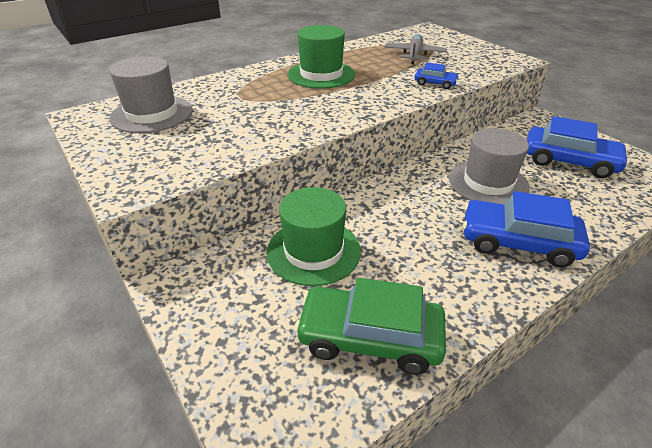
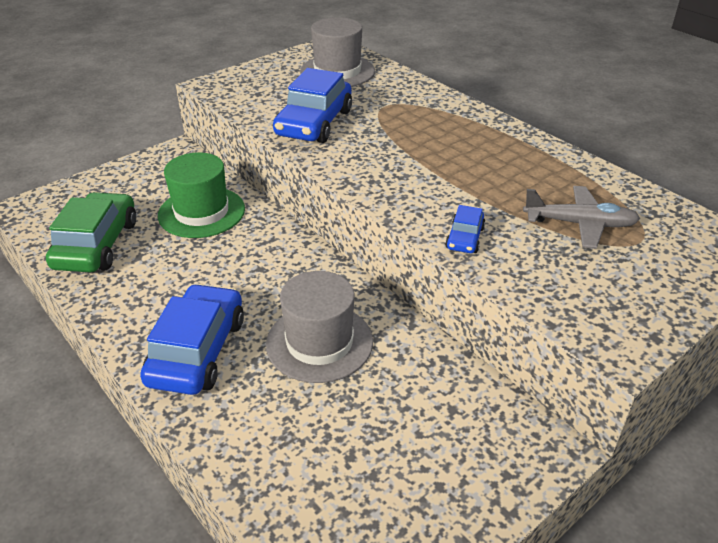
camera: 85 degrees right, 0 degrees up
(321, 75) = (463, 148): green hat -> none
(569, 161) = (390, 451): blue car -> blue car (314, 123)

